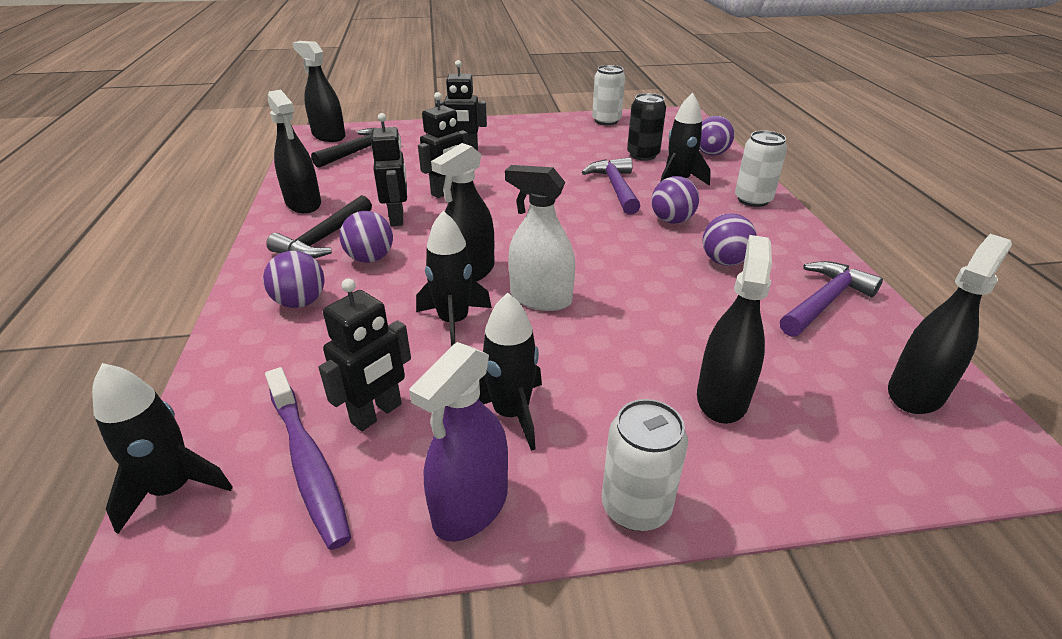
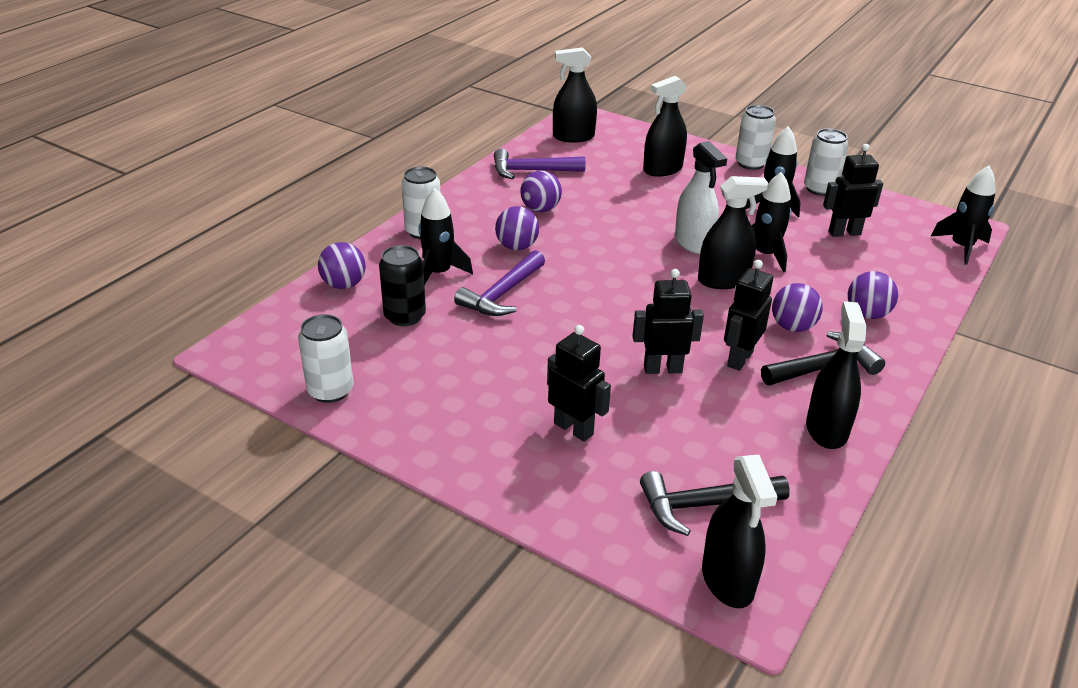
camera: 140 degrees left, 0 degrees up
(308, 463) = (889, 229): purple toothbrush -> none
(471, 506) = (820, 189): purple spray bottle -> white can

